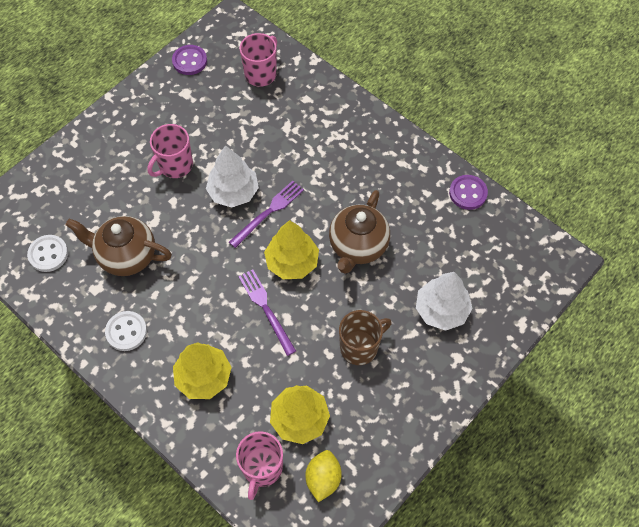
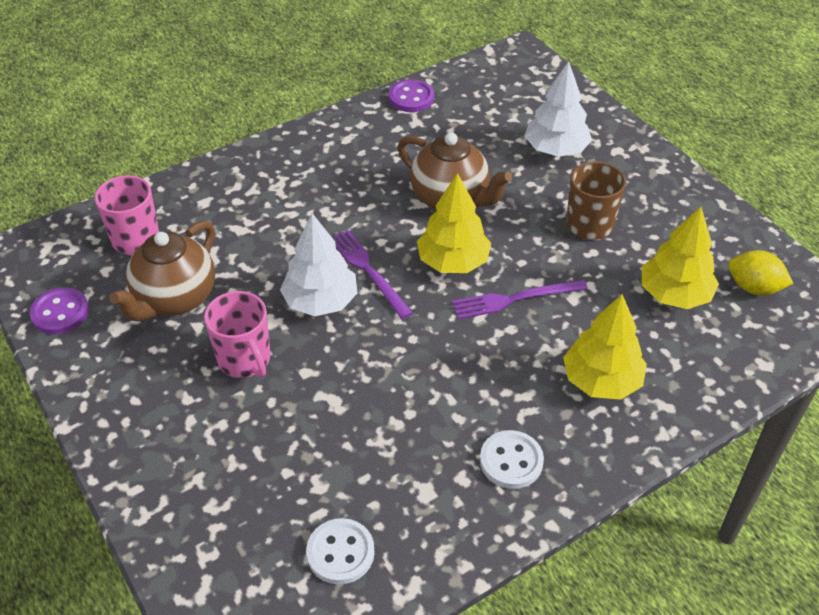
camera: 75 degrees left, 15 degrees down
(126, 256) = (382, 443): brown teapot -> brown teapot (175, 299)
(262, 468) = (736, 342): pink mug -> none

